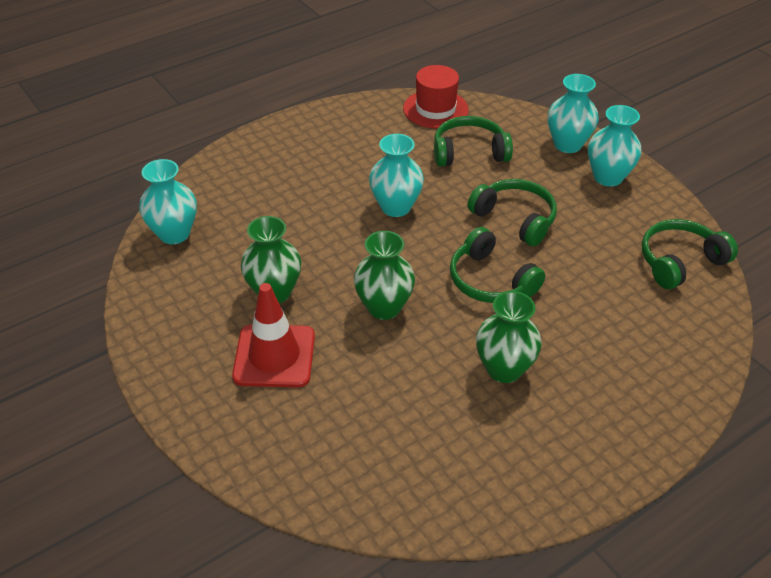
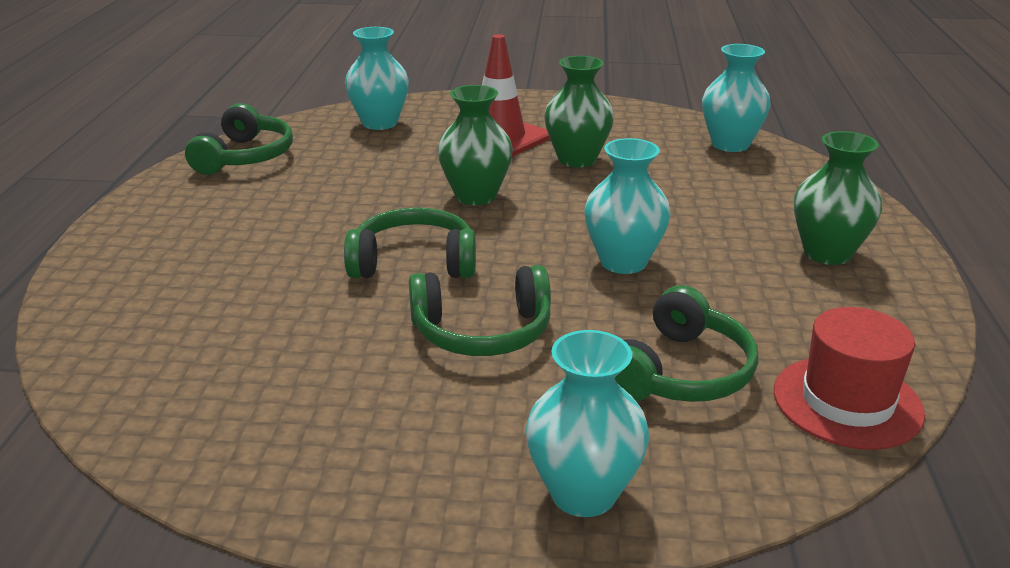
camera: 130 degrees right, 15 degrees down
(504, 369) = (304, 216): green vase -> green vase (827, 253)
(608, 177) = (442, 479): turquoise vase -> turquoise vase (380, 123)
(680, 262) = (196, 417): green headphones -> green headphones (245, 157)

